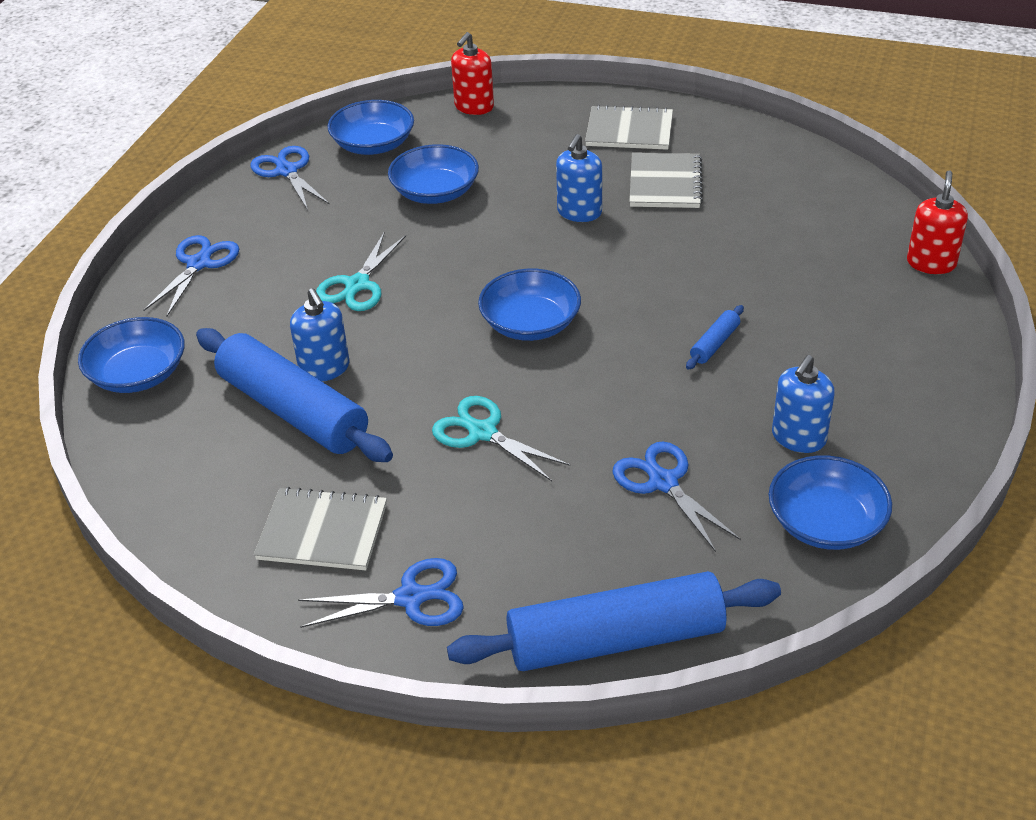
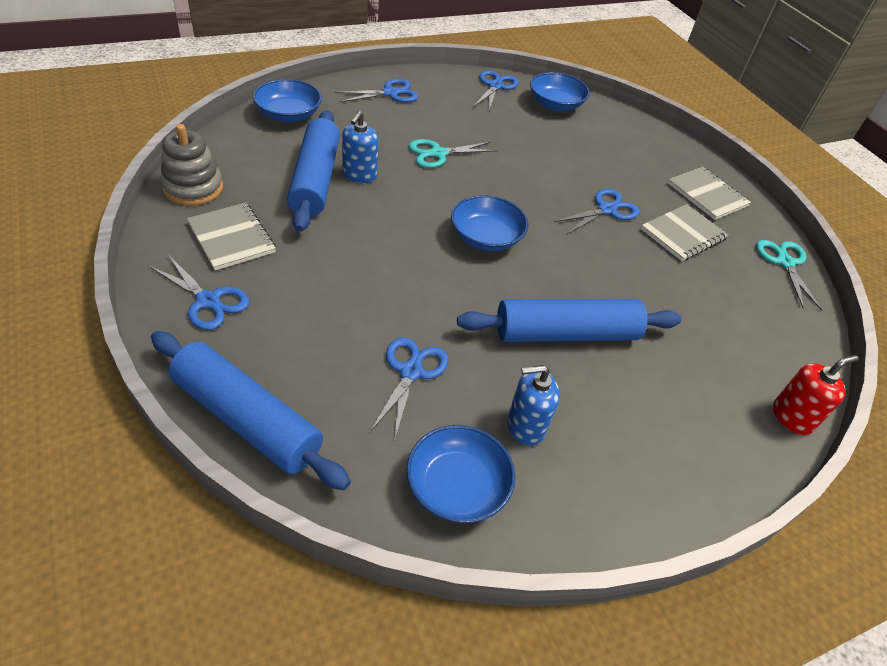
camera: 40 degrees right, 5 degrees up
(191, 527) = (193, 188): none -> grey stacking toy
(435, 192) = (548, 145): blue bowl -> none
(474, 107) = (637, 124): red soap dispenser -> none
(482, 432) = (372, 263): turquoise scissors -> turquoise scissors (785, 262)
(579, 212) = (607, 210): blue soap dispenser -> blue scissors
(714, 344) = (566, 333): blue rolling pin -> blue rolling pin, size x2.46

